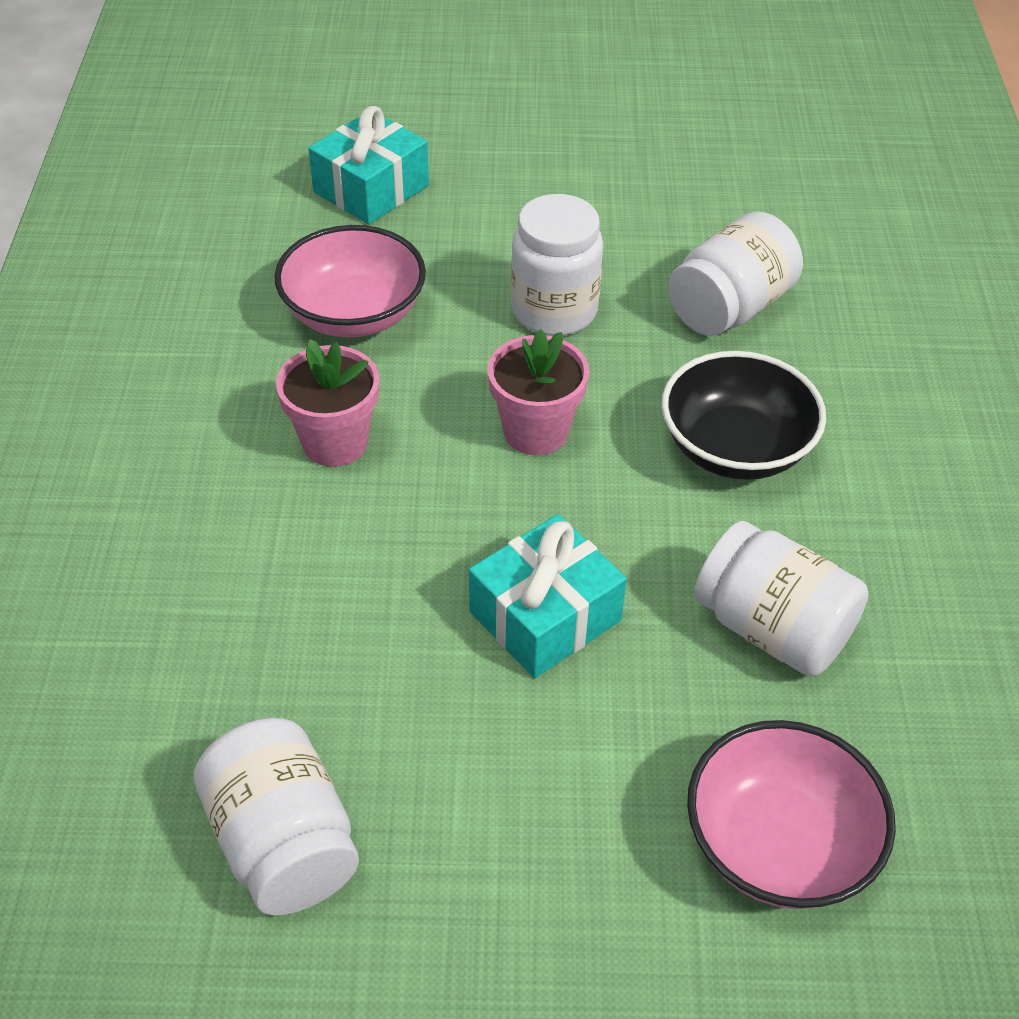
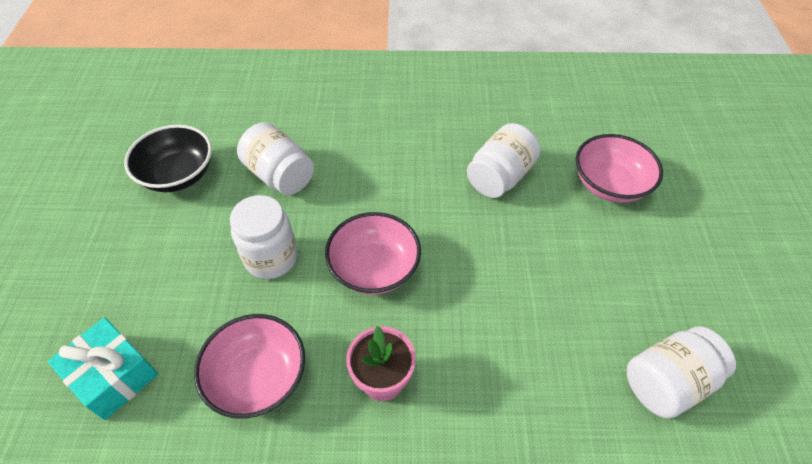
camera: 90 degrees left, 5 degrees up
(535, 431) = (374, 268): pink flower pot -> pink bowl
(545, 616) = (505, 265): turquoise gift -> none
(735, 448) = (387, 181): black bowl -> black bowl (178, 175)

